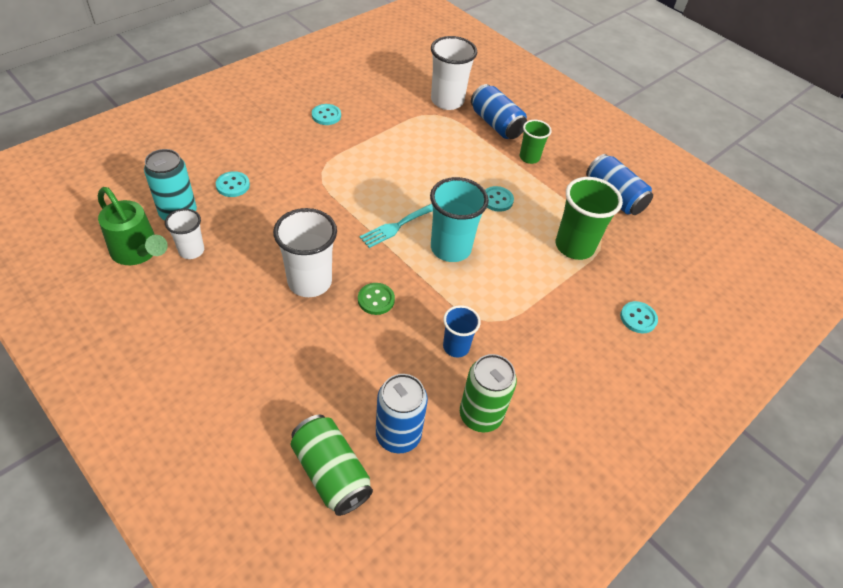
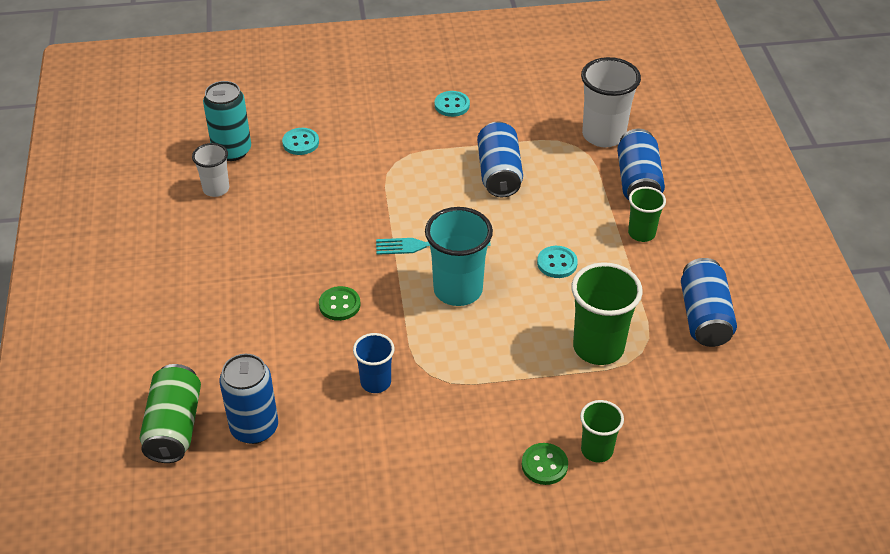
camera: 40 degrees right, 5 degrees down
(138, 252) = (172, 172): green watering can -> none
(309, 282) = (293, 261): white cup -> none
(403, 152) = (499, 173): none -> blue can
(480, 415) = (342, 451): green can -> none
(618, 346) = (544, 465): none -> green button
(638, 318) = (597, 450): turquoise button -> green cup

